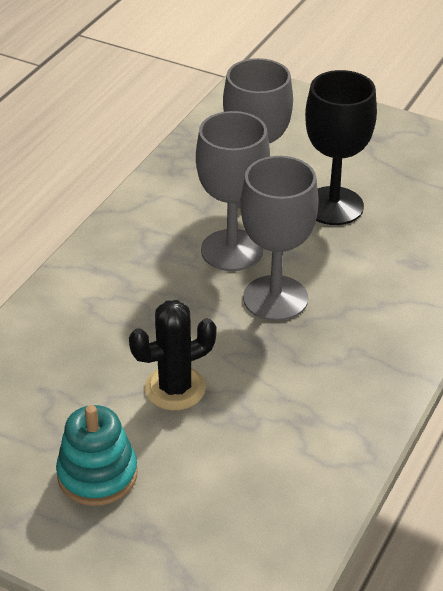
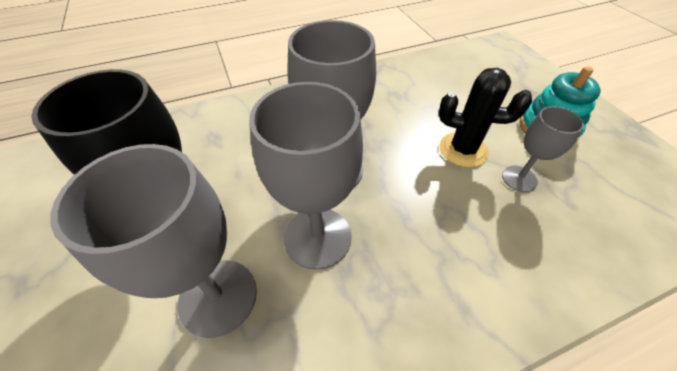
camera: 140 degrees left, 10 degrees up
(102, 388) = (519, 178): none -> grey goblet

